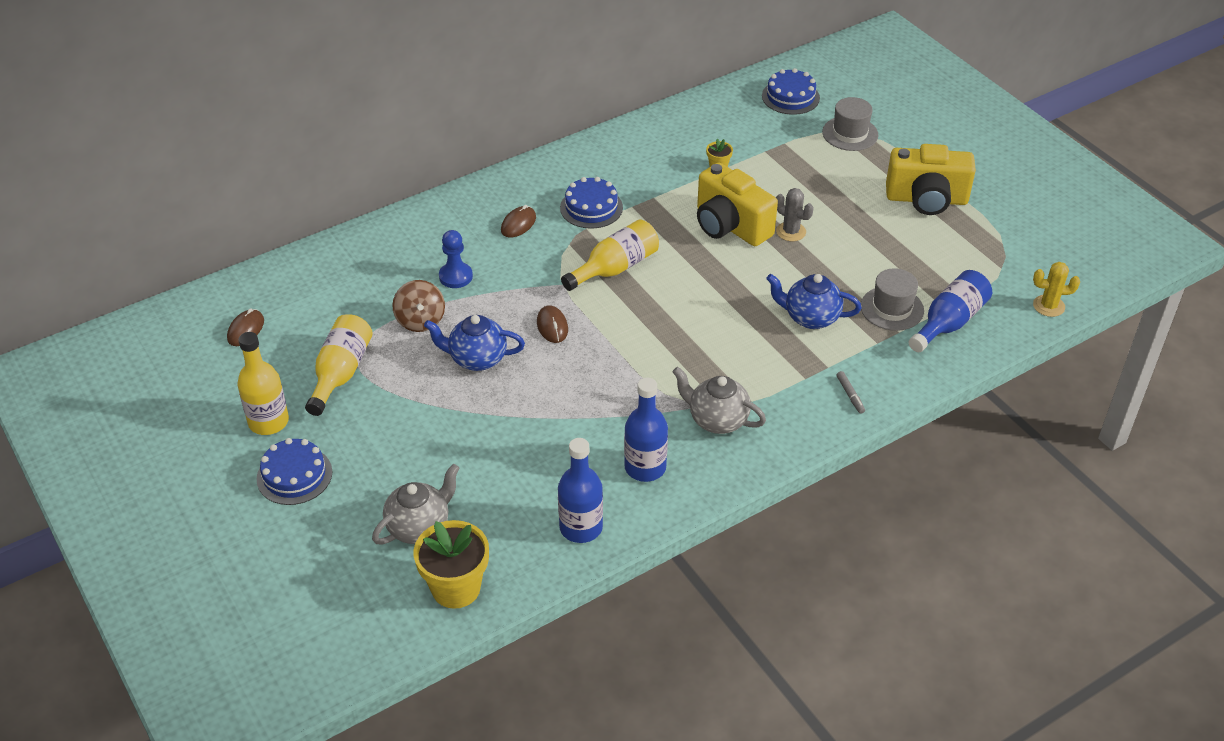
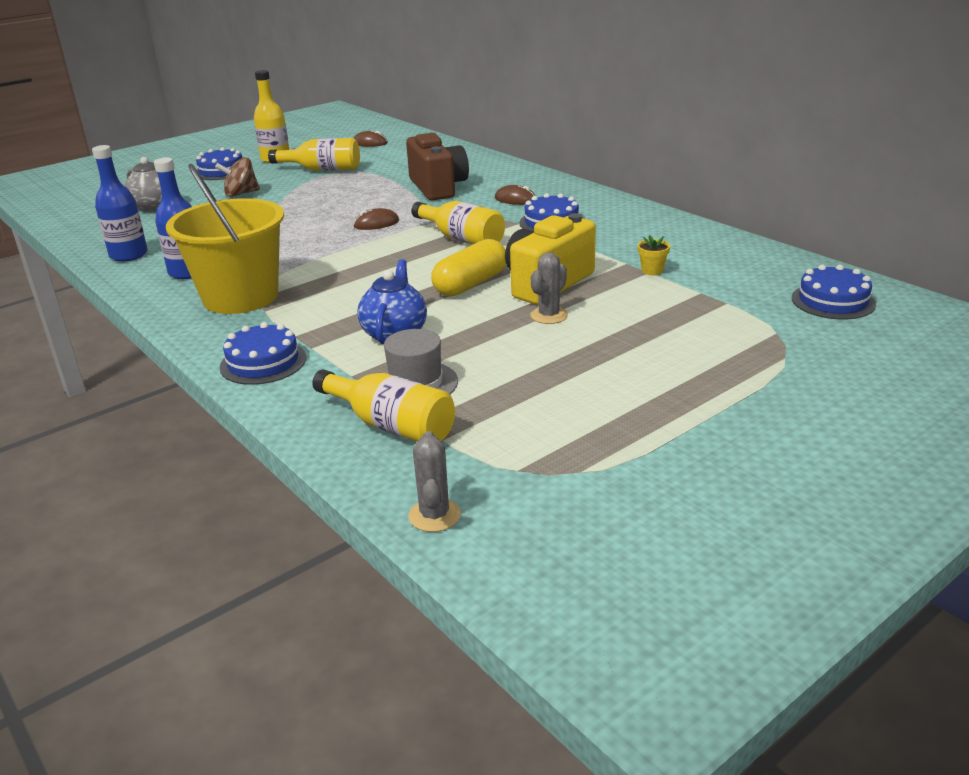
camera: 85 degrees right, 15 degrees down
(420, 320) = (382, 183): brown spinning top -> brown spinning top (241, 194)
(455, 276) = (438, 187): blue pawn -> brown camera
(456, 588) = (90, 223): yellow flower pot -> none
(477, 359) = (335, 204): blue teapot -> none
(717, 420) = (241, 297): grey teapot -> yellow bucket
(721, 269) = (470, 284): none -> yellow capsule
(850, 133) = (780, 343): grey hat -> none
(850, 395) = (263, 362): grey marker -> blue cake
(926, 199) = (659, 404): yellow camera -> none
(949, 322) = (390, 425): blue bottle -> yellow bottle
(1048, 306) = (434, 515): yellow cactus -> grey cactus

